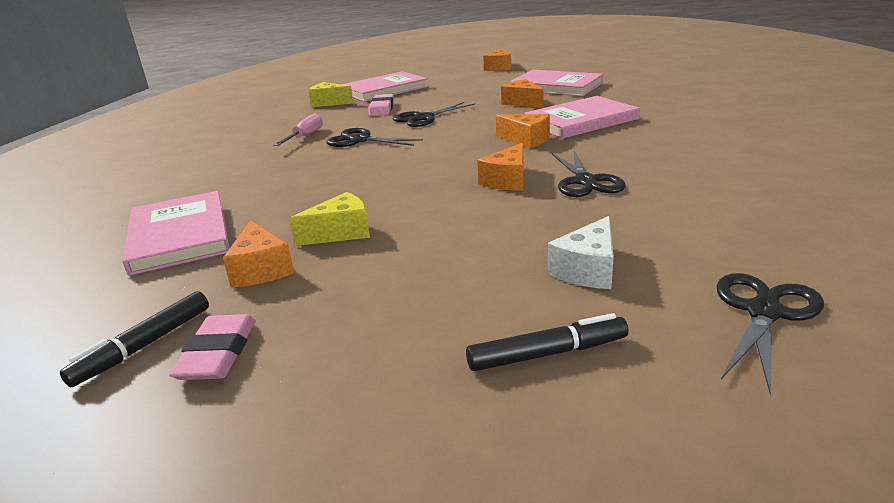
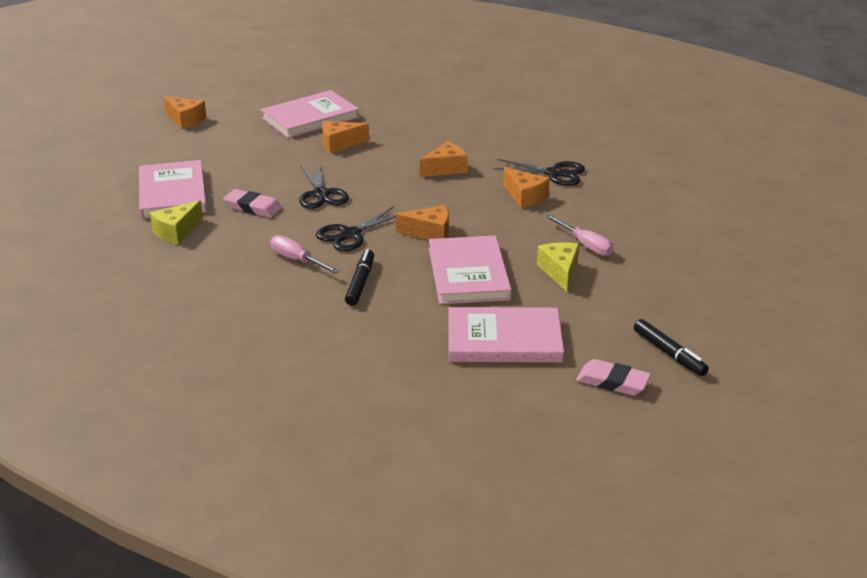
camera: 70 degrees left, 5 degrees up
(218, 353) = (692, 328): pink eraser -> pink eraser (612, 382)
(261, 269) = (595, 307): orange cheese -> orange cheese (430, 233)
(418, 233) = (585, 245): none -> pink screwdriver
(546, 354) = (744, 239): black marker -> black marker (360, 283)
(581, 121) = (427, 138): pink book -> pink book (468, 274)
(588, 270) = (674, 208): white cheese -> none
(763, 312) = (741, 183): black scissors -> none

